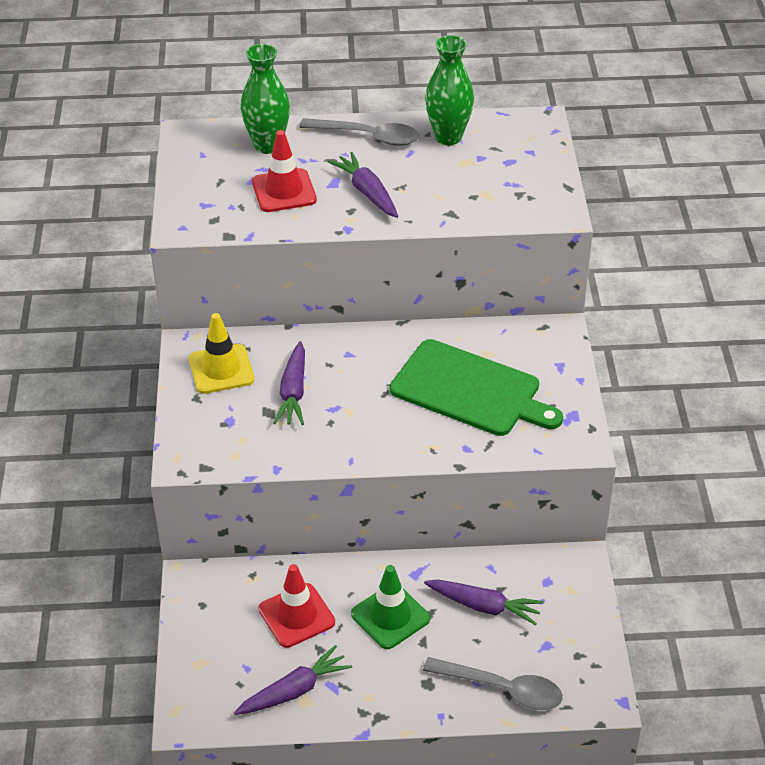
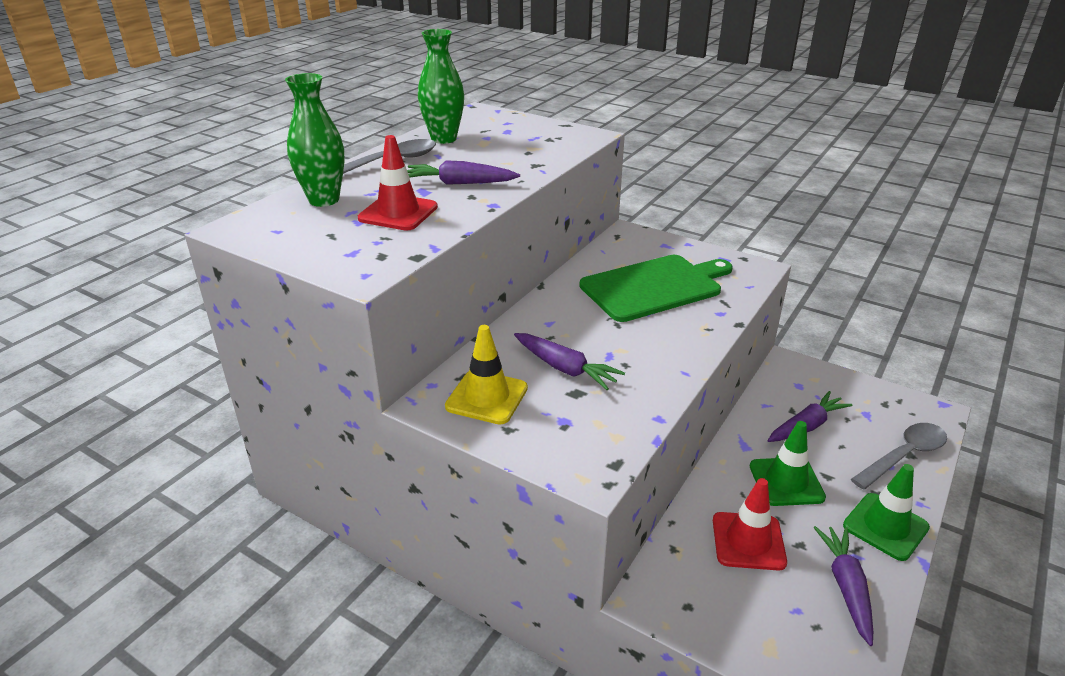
camera: 55 degrees left, 10 degrees down
(388, 698) = (885, 526): none -> green traffic cone

